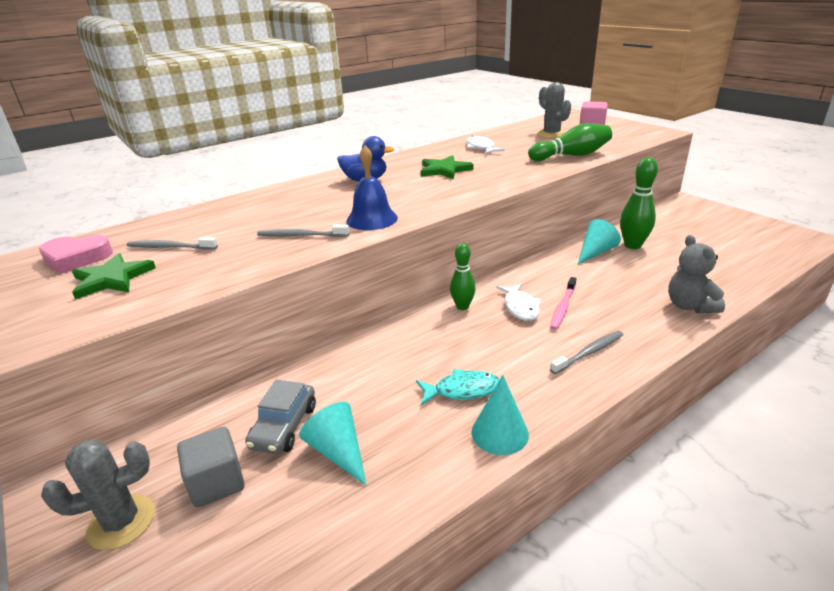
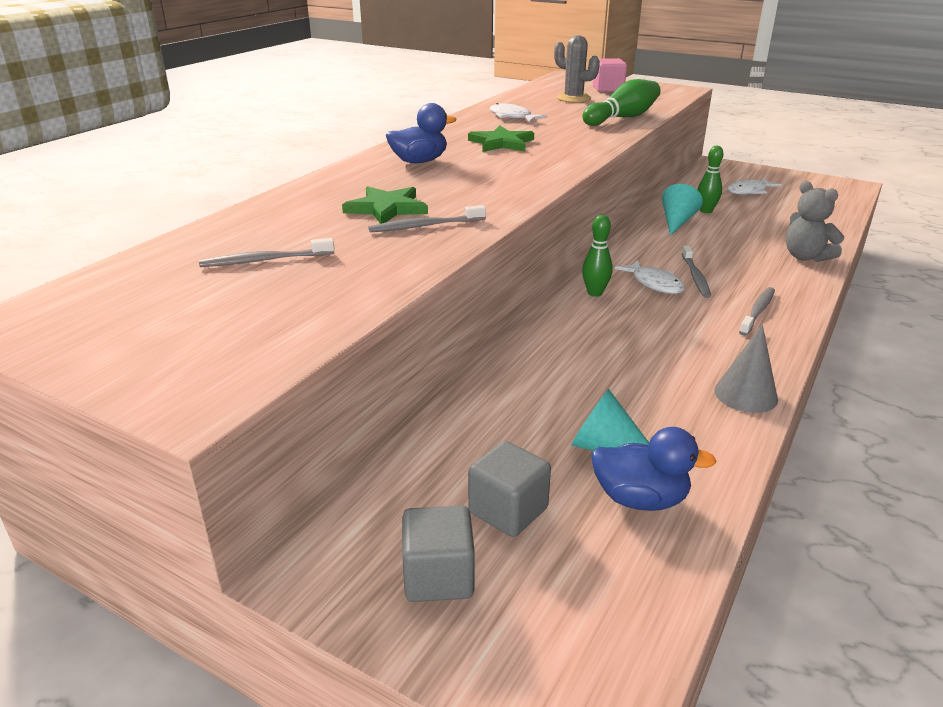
camera: 25 degrees left, 0 degrees up
(76, 258) = (138, 291): pink heart -> none
(112, 279) = (236, 304): green star -> green star (387, 208)
(121, 522) = (438, 576): grey cactus -> grey cube
(284, 426) = (524, 442): grey car -> none
(318, 506) = (640, 499): none -> blue duck
(372, 219) = (487, 200): blue bell -> none
(462, 390) = (674, 367): turquoise fish -> none
(500, 433) = (745, 394): turquoise cone -> grey cone
(563, 307) = (695, 277): pink toothbrush -> grey toothbrush
(632, 245) = (706, 211): green bowling pin -> green bowling pin, size x0.66
(693, 232) = (749, 191): none -> white fish

